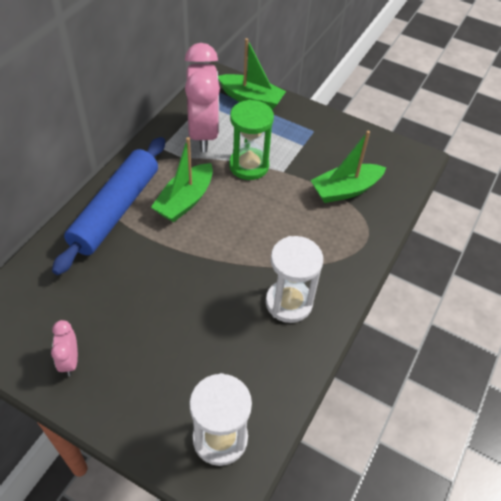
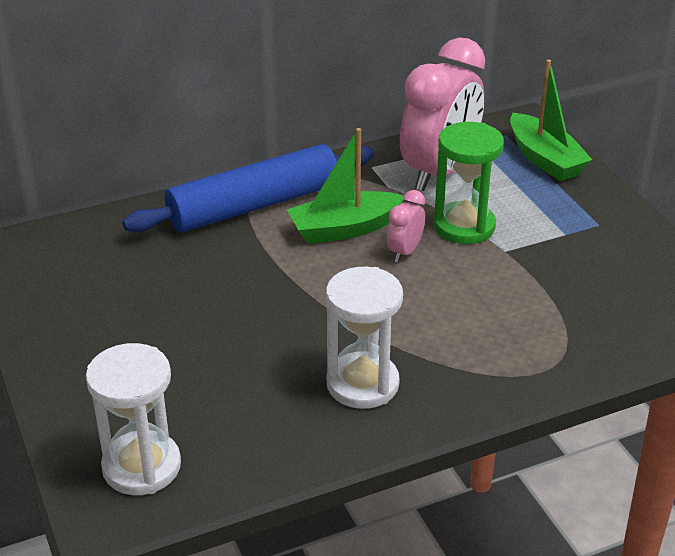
camera: 40 degrees right, 15 degrees down
(70, 361) = (66, 317): pink clock -> pink clock (405, 252)
(345, 190) = (573, 305): green boat -> none

